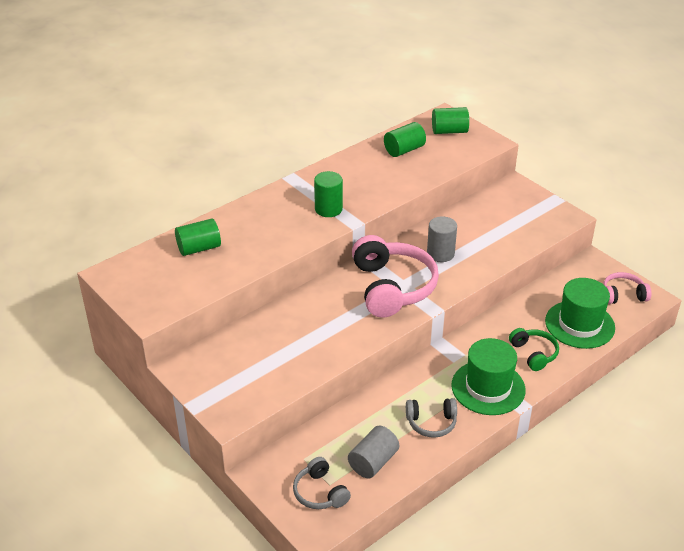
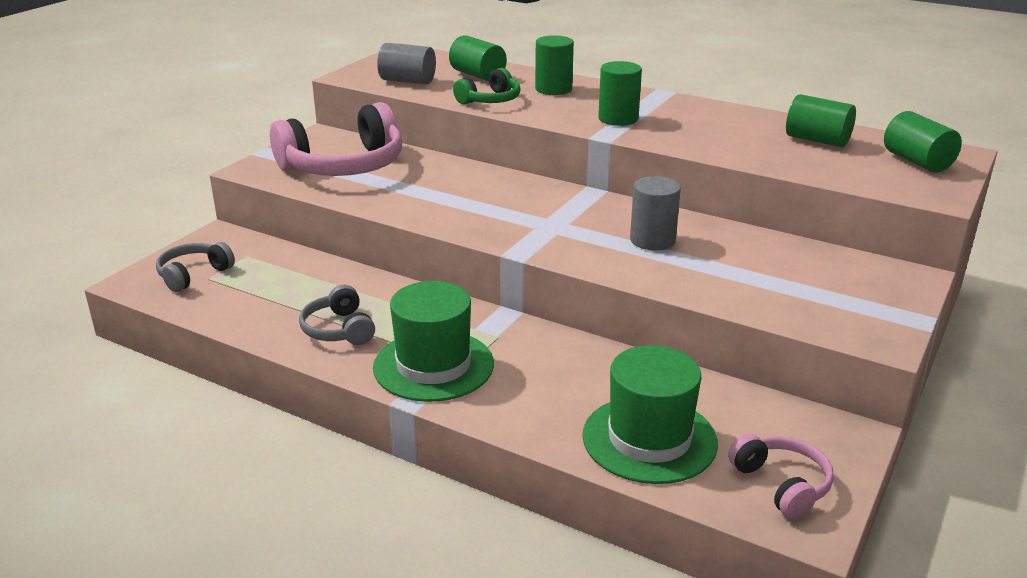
camera: 70 degrees right, 10 degrees down
(254, 220) = (553, 89): none -> green cylinder
(373, 462) = (252, 299): grey cylinder -> grey cylinder (407, 81)
(392, 287) = (544, 218): pink headphones -> pink headphones (344, 166)
(534, 353) = (538, 398): green headphones -> green headphones (490, 100)

